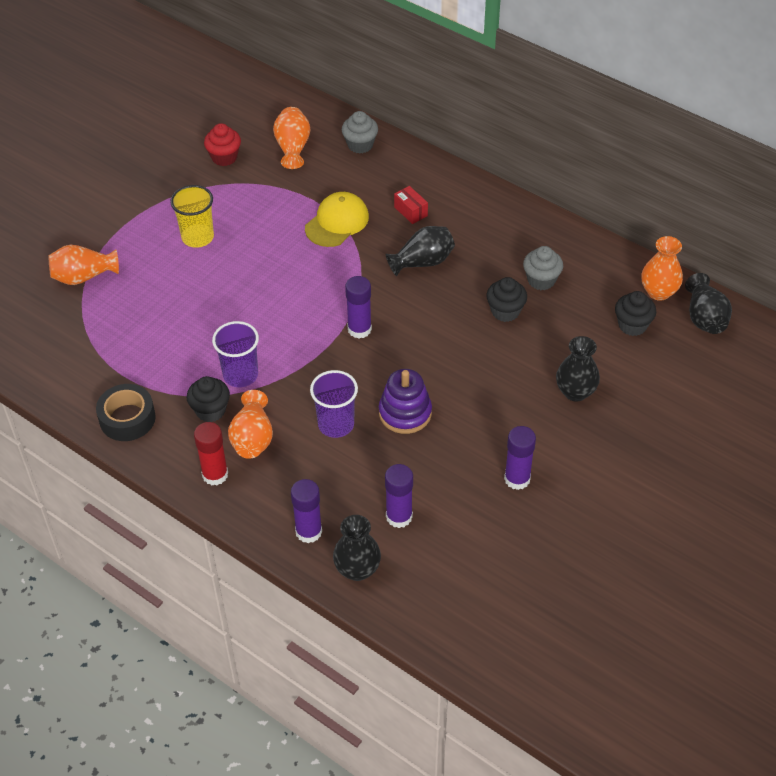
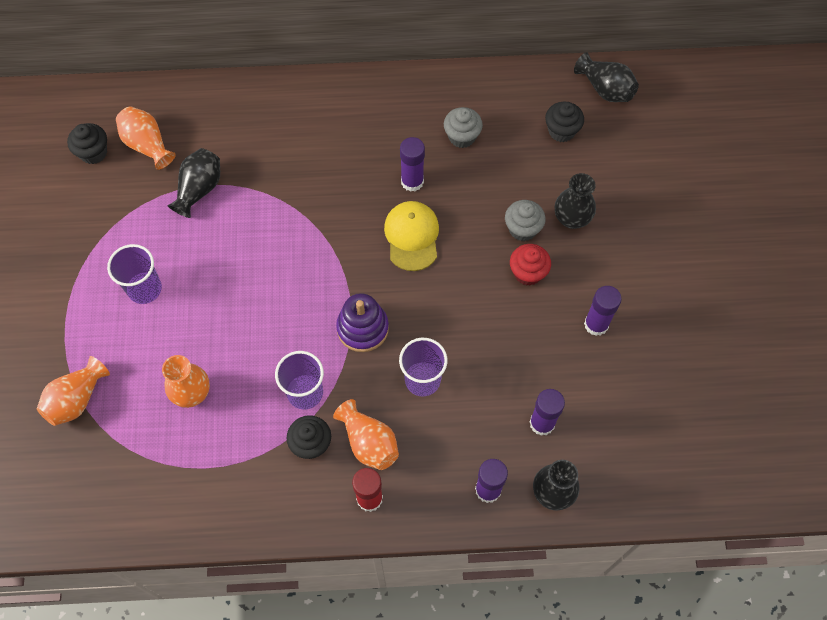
camera: 40 degrees left, 15 degrees up
(127, 418) = (248, 505): black tape -> none
(197, 237) = (144, 289): yellow cup -> purple cup
(224, 157) = (94, 194): red cupcake -> red cupcake (527, 273)
(337, 222) = (253, 193): yellow cap -> yellow cap (412, 236)
(359, 329) = (362, 280): purple glue stick -> purple glue stick (412, 181)
(360, 145) = (204, 105): grey cupcake -> grey cupcake (522, 229)
(405, 413) = (465, 330): purple stacking toy -> purple stacking toy (362, 328)
(410, 211) = (304, 142): red box -> none
(422, 262) = (356, 183): black vase -> black vase (199, 189)
(505, 311) = (460, 184): black cupcake -> black cupcake (93, 153)
(658, 292) = (555, 88): orange vase -> orange vase (192, 393)

